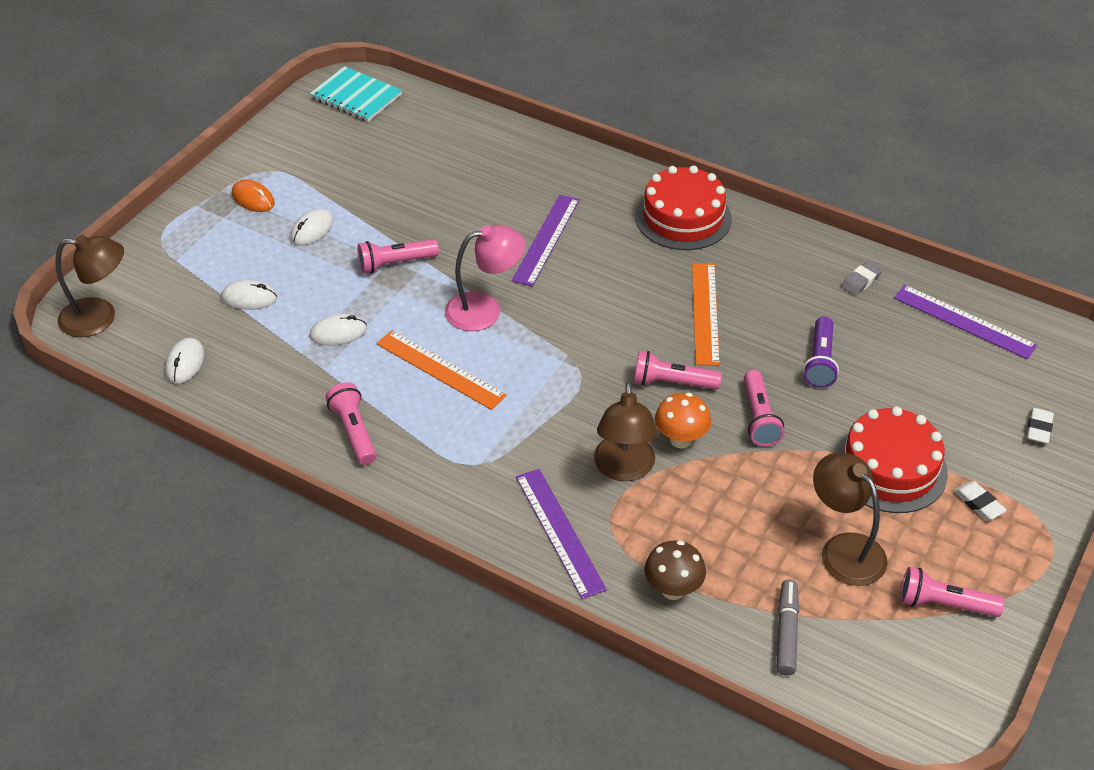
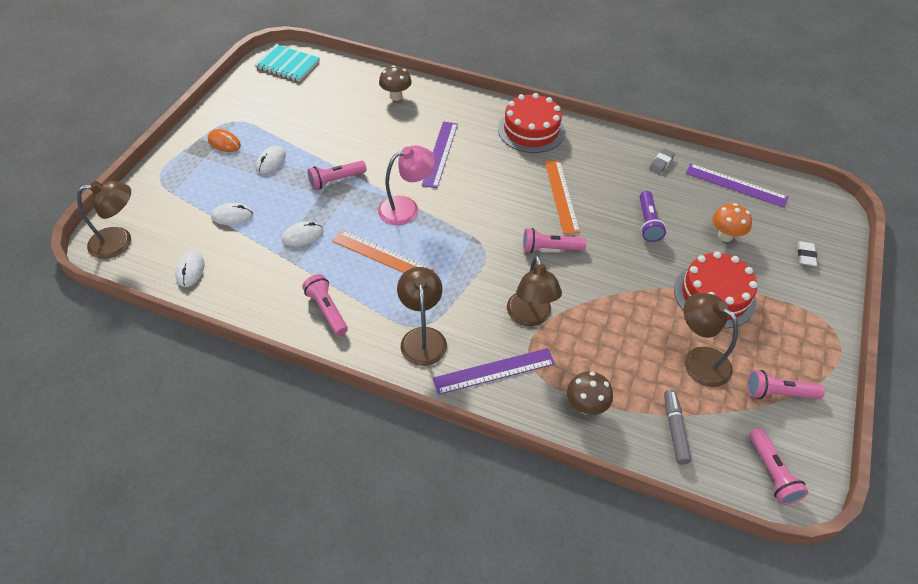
camera: 10 degrees left, 5 degrees up
(473, 479) = (422, 337): none -> brown lamp
(500, 154) = (396, 96): none -> brown mushroom
(560, 532) = (494, 371): purple ruler -> purple ruler turned 75 degrees counterclockwise
(680, 439) = (565, 290): orange mushroom -> orange mushroom (725, 236)
(759, 417) = (616, 268): pink flashlight -> pink flashlight (771, 472)
(978, 503) = (781, 314): white eraser -> none

